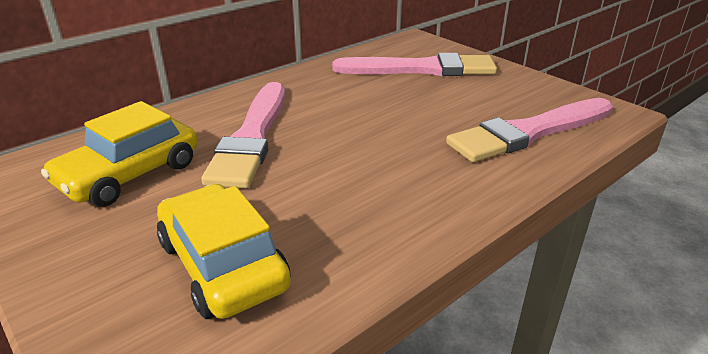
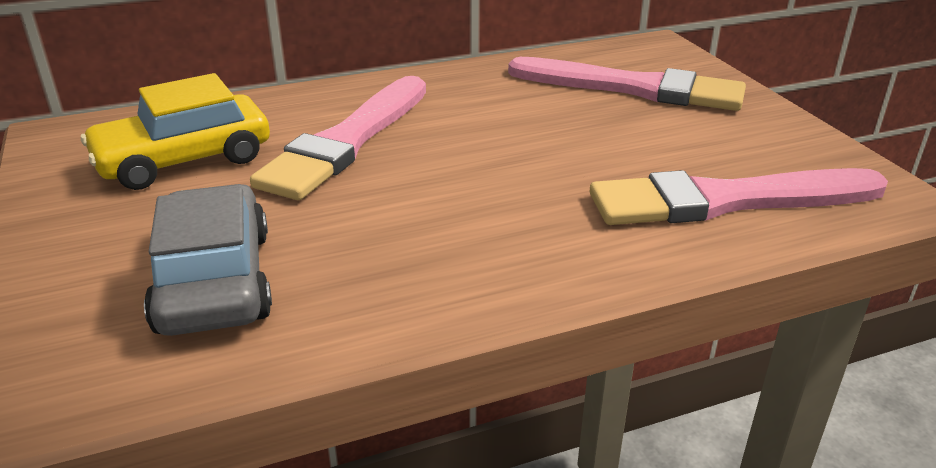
camera: 20 degrees right, 0 degrees up
(223, 265) = (214, 281): yellow car -> grey car

